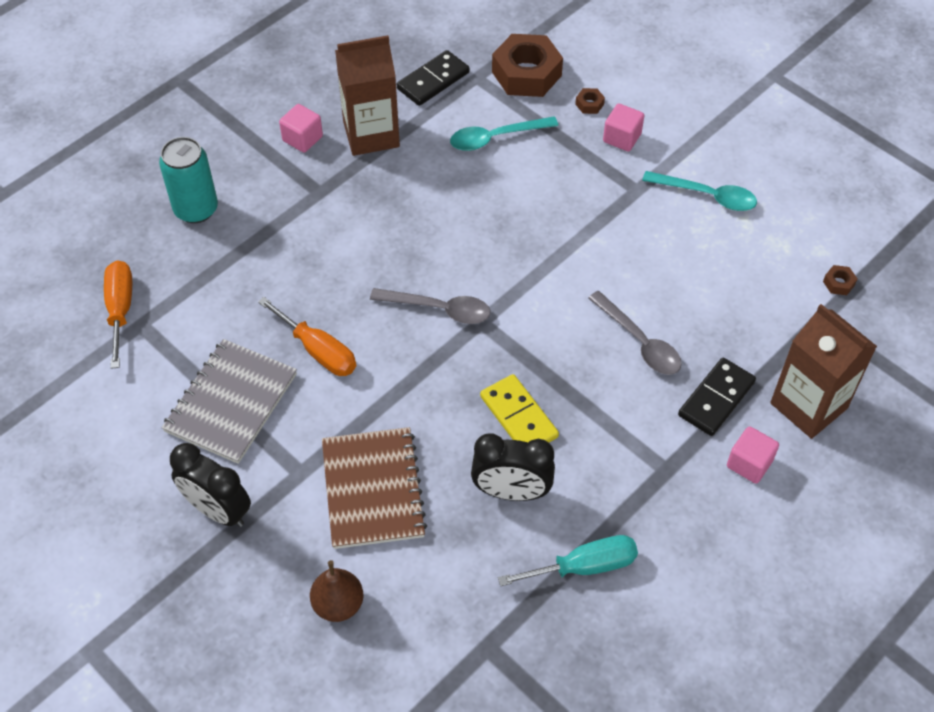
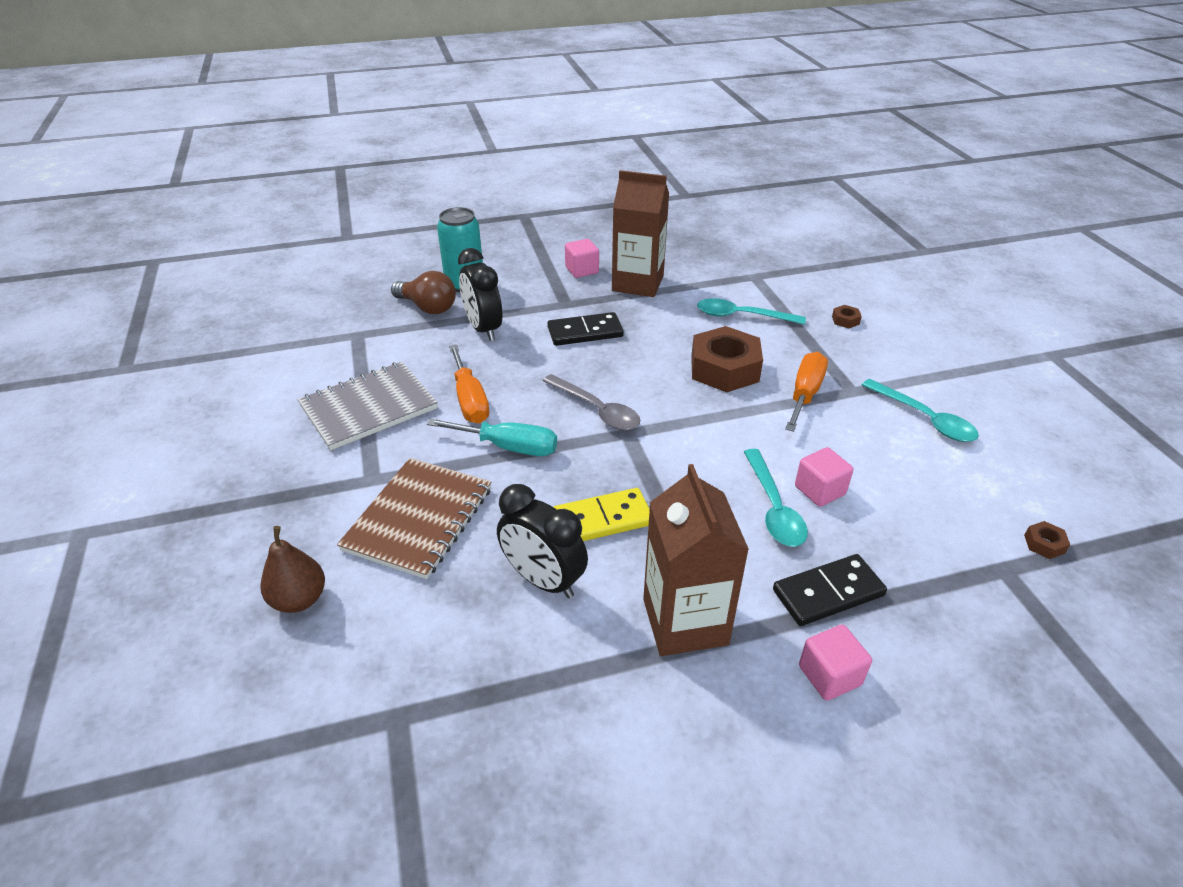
camera: 30 degrees right, 15 degrees down
(120, 309) = (352, 321): orange screwdriver -> orange screwdriver (805, 394)
(183, 257) = (428, 307): none -> brown light bulb
(218, 510) = (281, 477): black clock -> black clock (483, 329)
(433, 80) = (715, 268): black domino -> black domino (585, 332)
(518, 417) = (602, 519): yellow domino -> yellow domino turned 75 degrees clockwise
(526, 73) = (800, 286): brown nut -> brown nut (724, 369)
(584, 566) = (562, 689): turquoise screwdriver -> turquoise screwdriver (508, 447)
(622, 138) = (861, 351): pink cube -> pink cube (819, 490)
(639, 342) = (773, 508): grey spoon -> turquoise spoon
(808, 405) = (942, 648): brown carton -> brown carton (685, 621)

